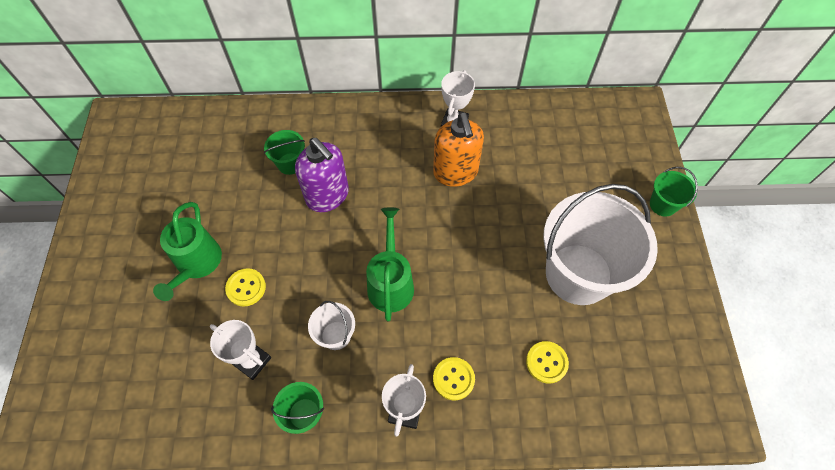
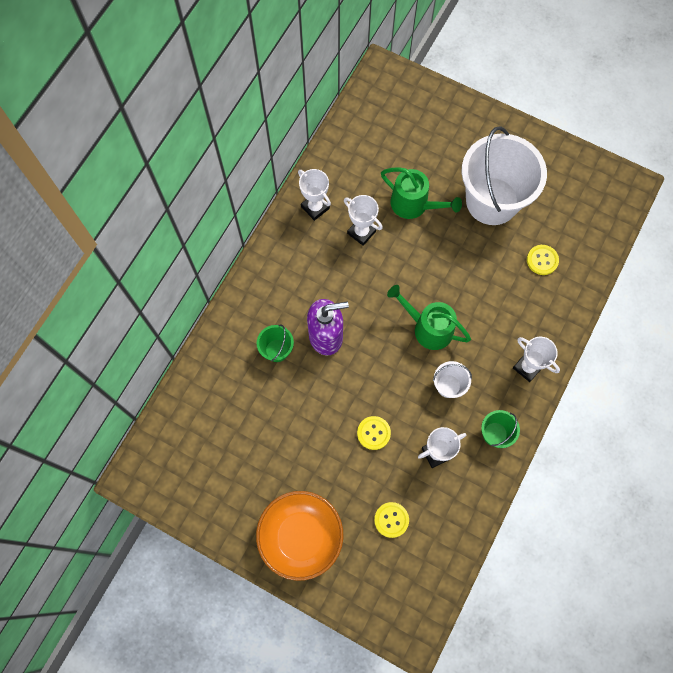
camera: 60 degrees left, 10 degrees up
(106, 275) = (301, 536): none -> orange bowl
(197, 264) = (331, 462): green watering can -> green watering can (414, 205)
(453, 379) = (522, 325): yellow button -> yellow button (391, 520)
(455, 172) = (361, 232): orange soap dispenser -> white trophy
(663, 204) = (471, 112): green bucket -> none

